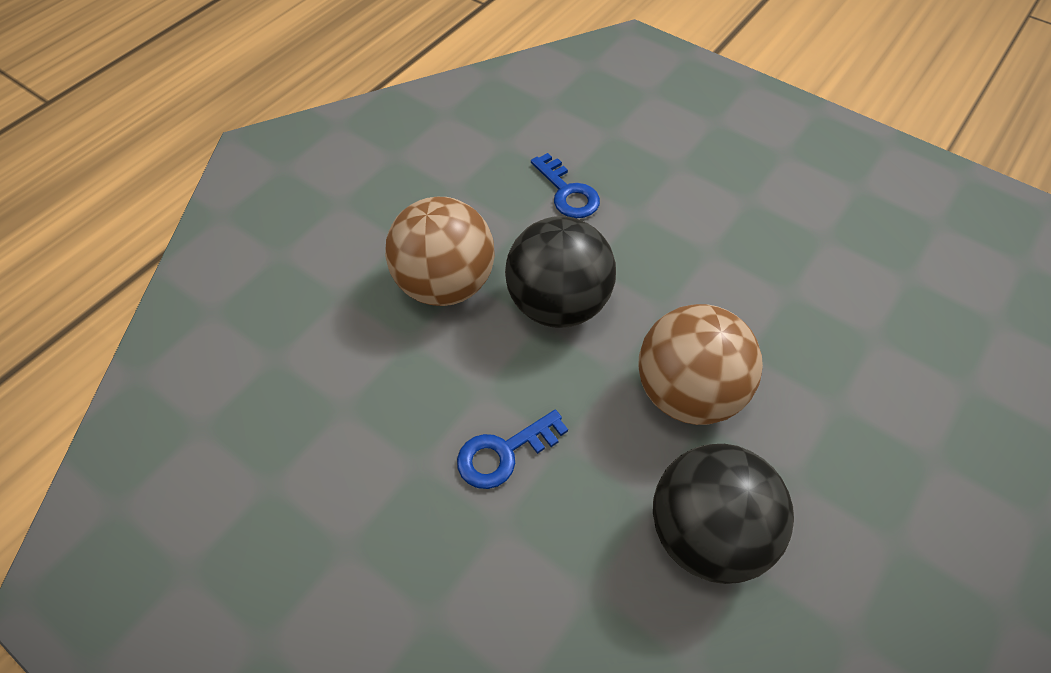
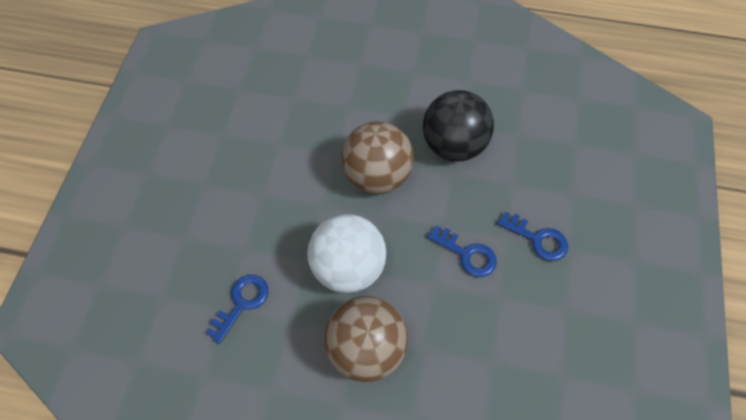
camera: 115 degrees left, 5 degrees up
(474, 572) = (537, 239): none -> blue key
(558, 304) = (348, 268): black ball -> white ball

